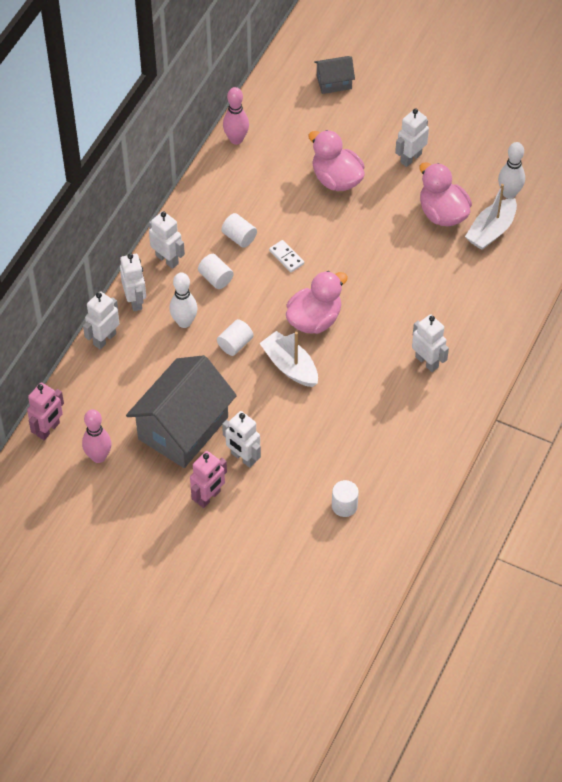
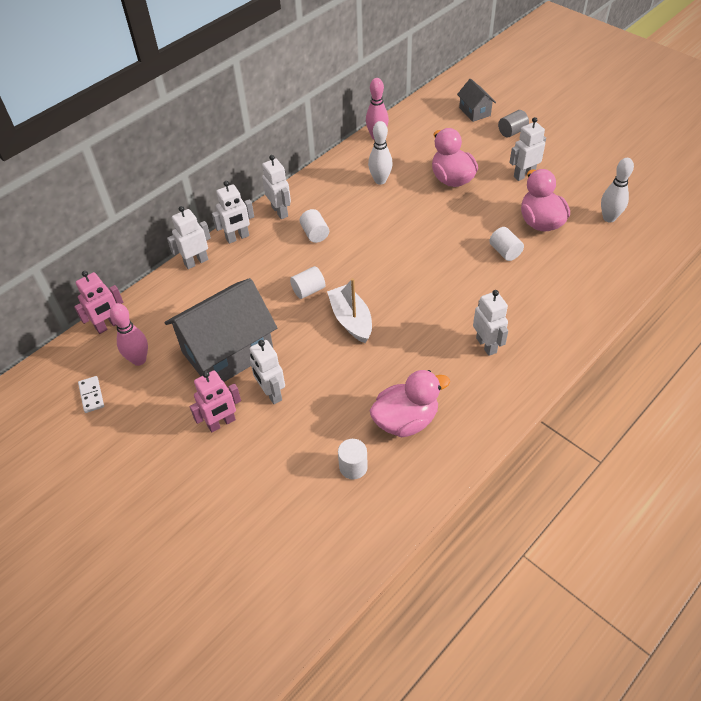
camera: 20 degrees right, 5 degrees down
(135, 301) = (237, 237): white robot -> white robot turned 60 degrees clockwise
(184, 322) = (271, 263): white bowling pin -> white bowling pin (380, 180)
(239, 237) = (349, 206): white cylinder -> white cylinder (505, 252)
(286, 257) = (384, 229): white domino -> white domino (91, 395)
(314, 319) = (390, 285): pink duck -> pink duck (405, 420)
(334, 82) = (474, 112): grey house -> grey house turned 60 degrees clockwise
(382, 102) = (512, 131): none -> grey cylinder
(491, 231) = (583, 244): white boat -> none

